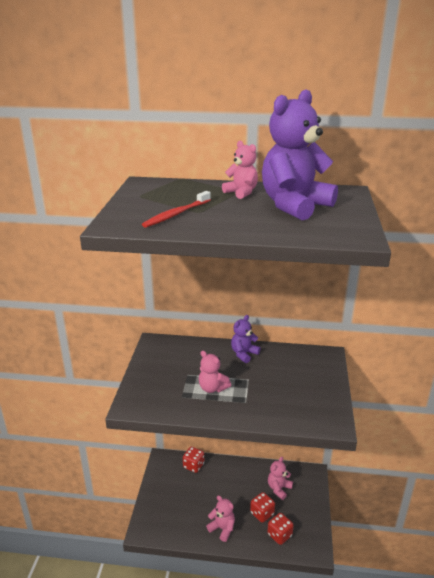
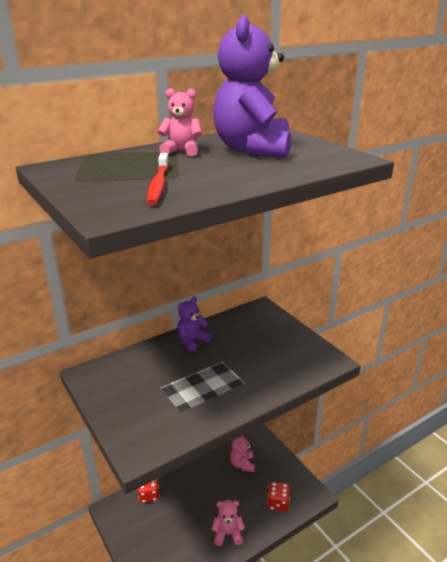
camera: 40 degrees left, 0 degrees up
(212, 388) = (200, 386): pink teddy bear -> none
(244, 354) = (192, 341): purple teddy bear -> purple teddy bear turned 45 degrees clockwise
(262, 513) = (248, 495): red dice -> none

